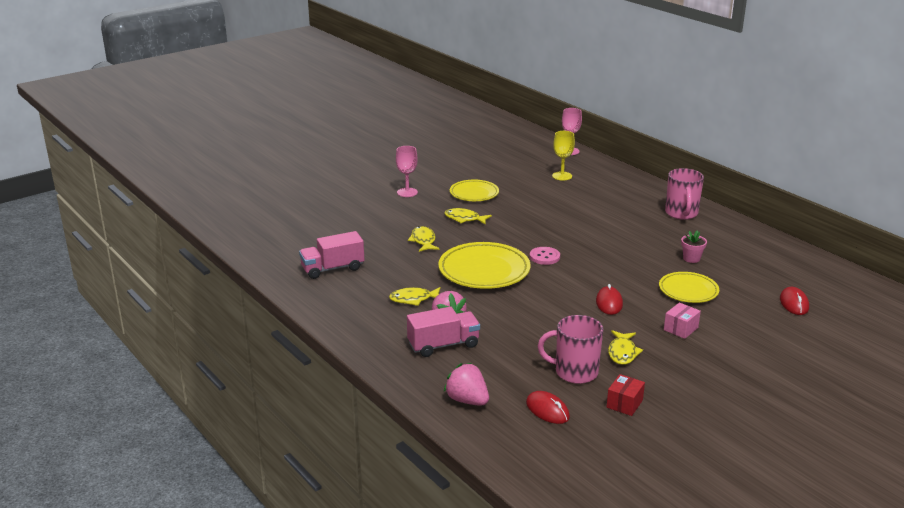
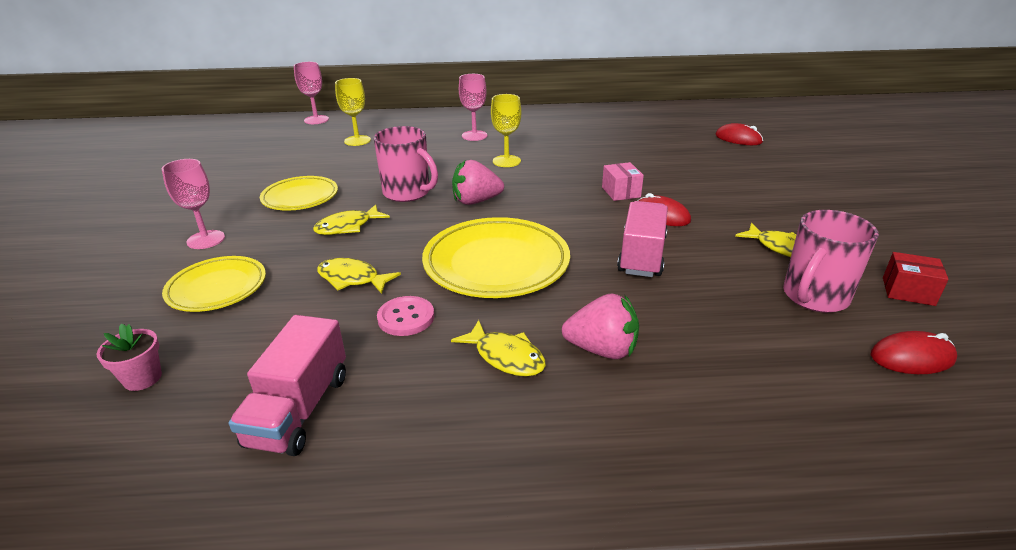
camera: 55 degrees left, 5 degrees up
(413, 299) = (505, 357): yellow fish -> yellow fish turned 75 degrees counterclockwise
(443, 345) = (672, 383): pink truck -> pink truck (641, 255)
(467, 400) = (862, 428): pink strawberry -> pink strawberry (476, 201)
(544, 257) = (515, 213): pink button -> pink button (406, 318)
(608, 231) = (506, 161): none -> yellow goblet
(624, 404) = (908, 291): red box -> red box turned 45 degrees counterclockwise
(629, 207) = (474, 136): none -> pink goblet
(680, 329) = (749, 199): pink box -> pink box (621, 192)
(681, 213) = (522, 122): pink mug -> pink mug (408, 193)
(688, 291) = (674, 169): yellow plate -> yellow plate (217, 288)
(691, 258) = (612, 147): pink flower pot -> pink flower pot (142, 378)

